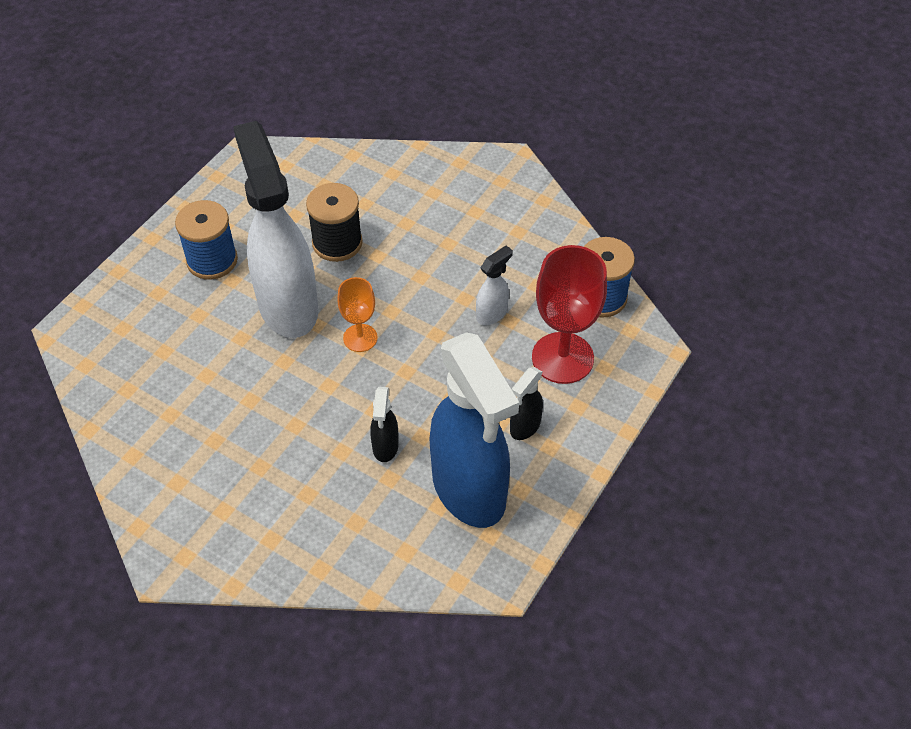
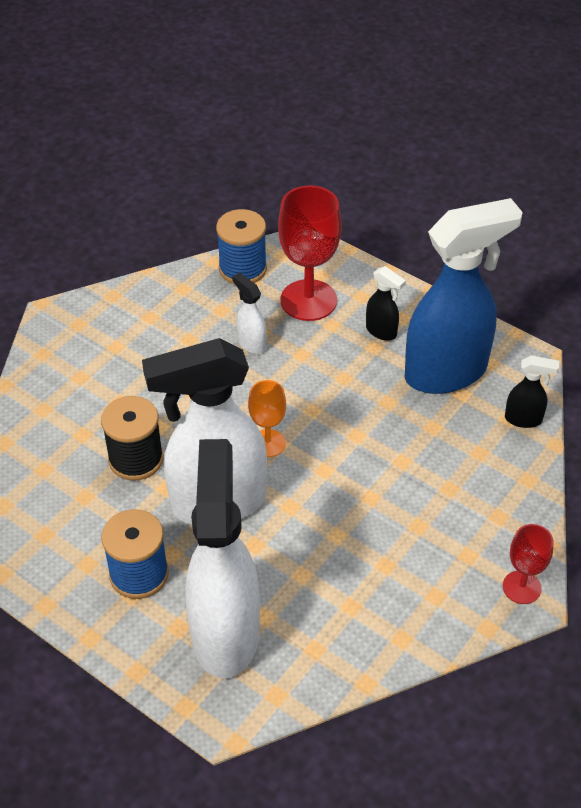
camera: 85 degrees left, 5 degrees down
(149, 325) = (225, 632): none -> white spray bottle
(182, 558) = (521, 587): none -> red goblet
(385, 447) = (399, 428): black spray bottle -> black spray bottle (524, 419)

